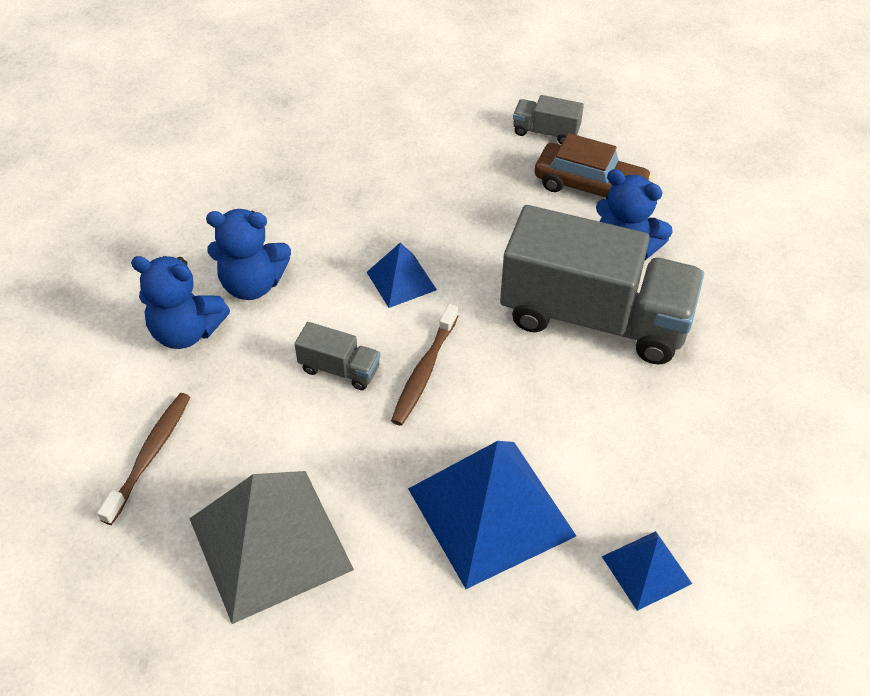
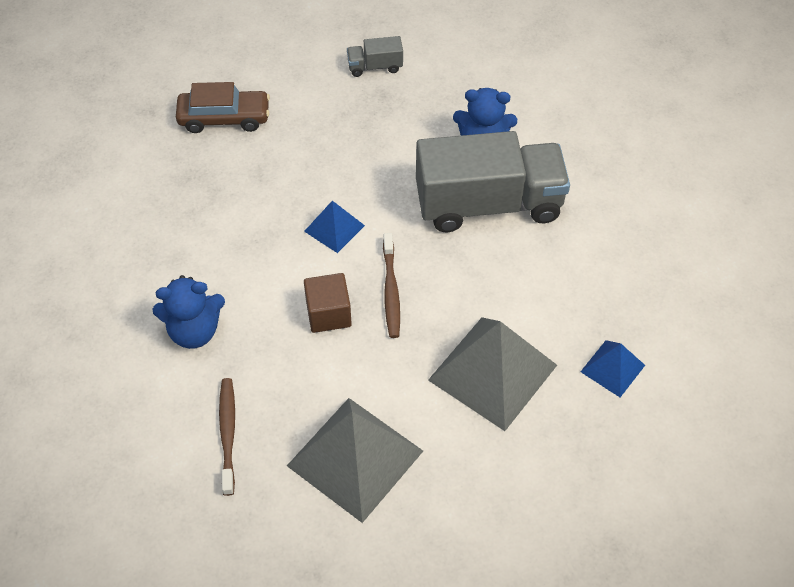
camera: 25 degrees left, 5 degrees up
(252, 284) = (222, 274): blue teddy bear -> none
(339, 369) = (328, 313): grey truck -> brown cube
(490, 512) = (492, 372): blue pyramid -> grey pyramid
(590, 186) = (432, 101): brown car -> brown car (224, 118)

